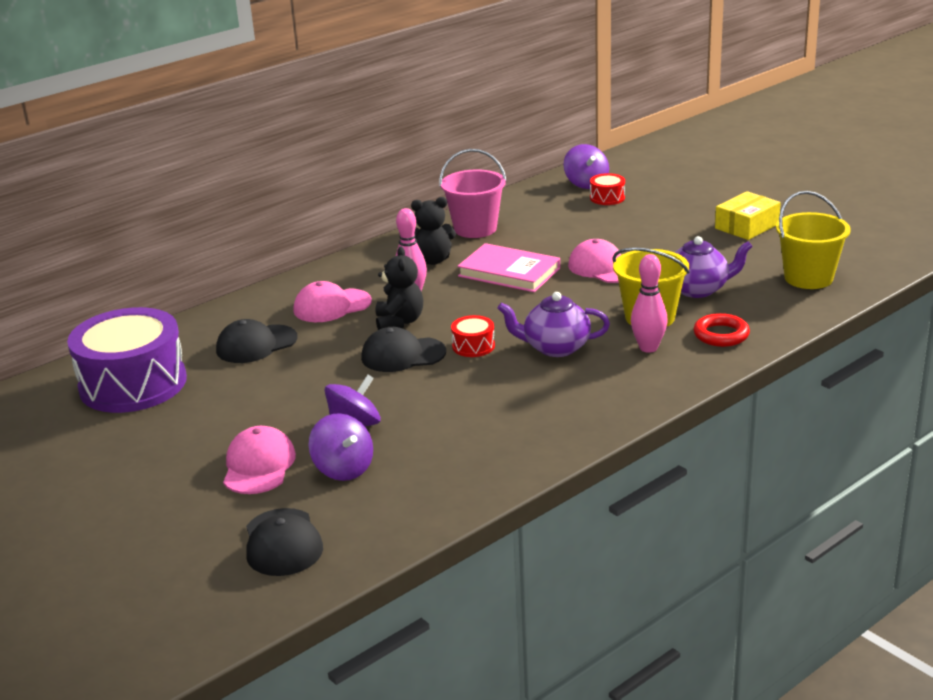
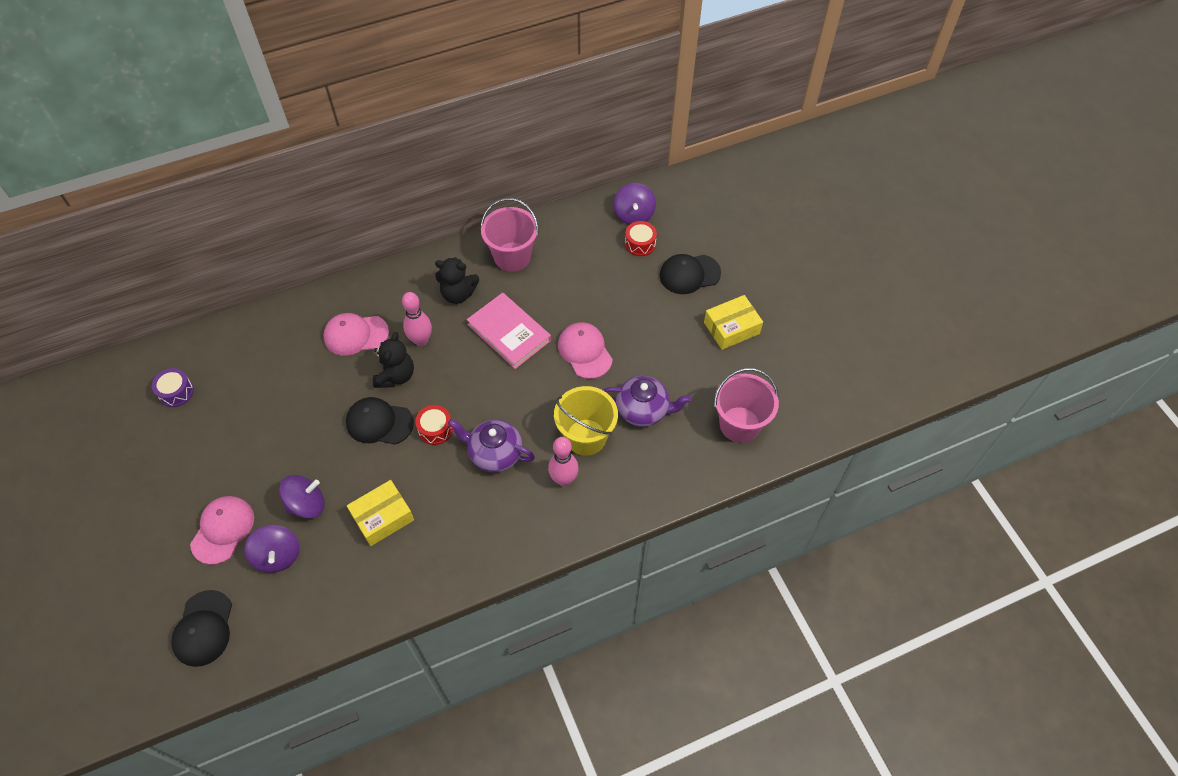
camera: 15 degrees right, 30 degrees up
(133, 384) = (176, 392): purple drum -> purple drum, size x0.41
(256, 344) = (280, 370): black cap -> black cap (689, 274)
(456, 415) = (383, 517): none -> yellow box
(721, 335) = (628, 481): red ring -> none
(808, 278) = (739, 424): yellow bucket -> pink bucket

